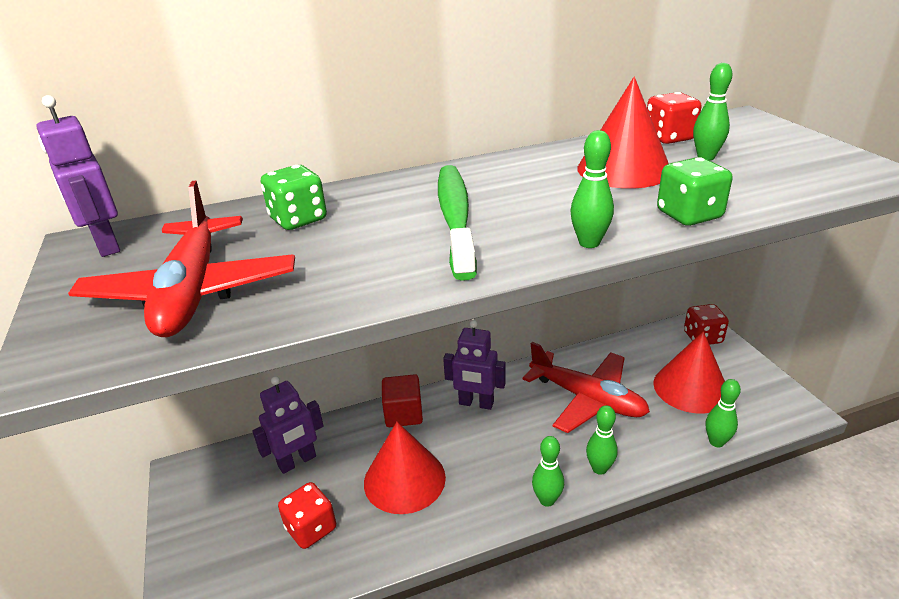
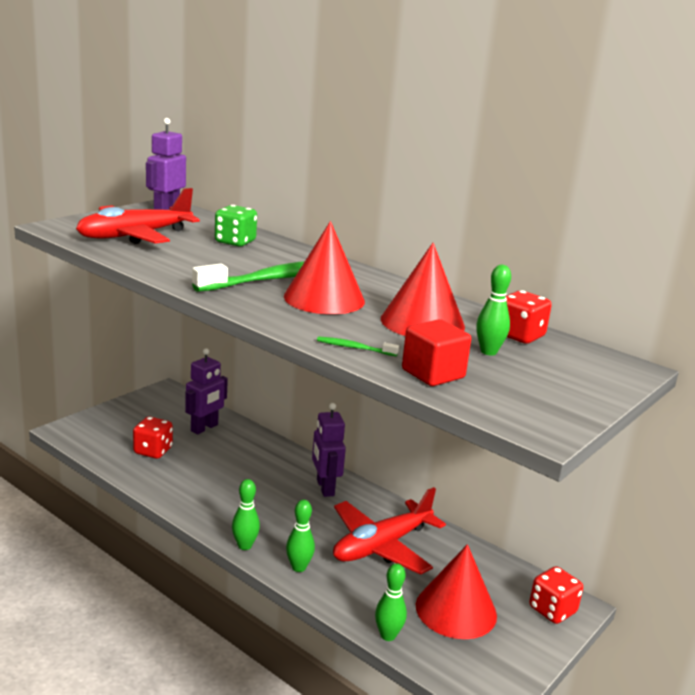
camera: 55 degrees right, 10 degrees down
(297, 462) = (204, 428): purple robot -> purple robot turned 75 degrees counterclockwise
(403, 414) = (284, 457): red cube -> red cube (433, 374)
(404, 479) = (219, 475): red cone -> red cone (324, 298)
(587, 399) = (381, 546): red plane -> red plane turned 45 degrees clockwise
(589, 243) = (276, 319): green bowling pin -> none
(689, 215) = (355, 348): green dice -> green toothbrush

